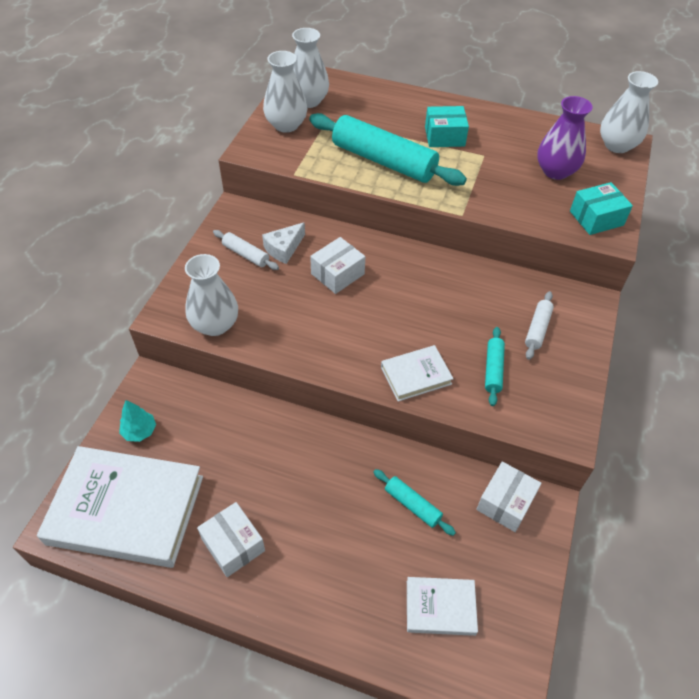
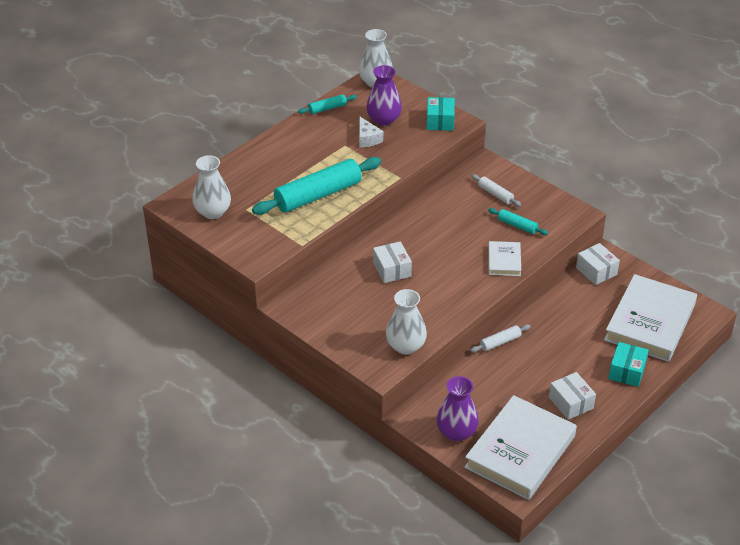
camera: 65 degrees left, 10 degrees down
(140, 431) = (456, 432): turquoise tree -> purple vase
(233, 545) = (571, 403): white box -> white box turned 75 degrees clockwise
(246, 254) = (342, 312): white rolling pin -> white rolling pin (500, 342)
(284, 249) = (348, 290): white cheese -> white cheese (367, 139)
(286, 125) = (237, 233): white vase -> none
(412, 505) = (579, 311): turquoise rolling pin -> turquoise rolling pin (327, 108)
(440, 607) = (650, 322): white book -> white book, size x2.08
(444, 136) = (310, 156): turquoise box -> turquoise box (627, 371)

